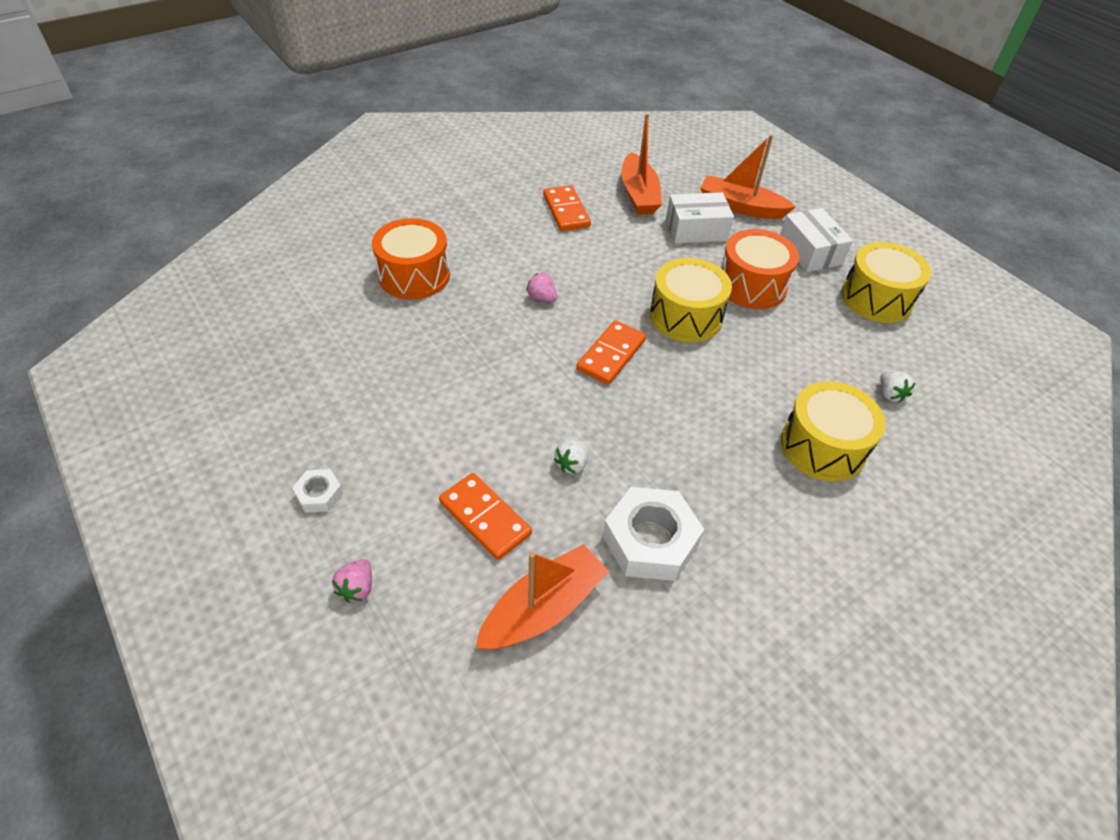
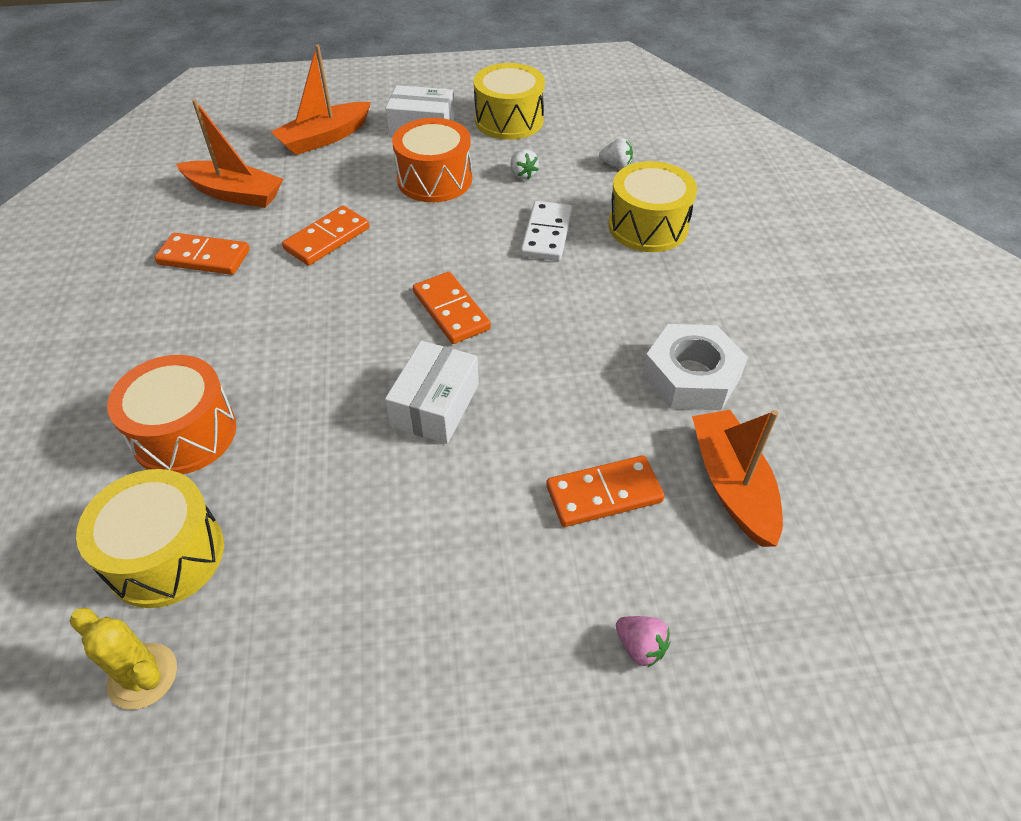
camera: 60 degrees left, 0 degrees up
(244, 341) = (143, 676): none -> yellow cactus
(319, 494) = (486, 650): white nut -> none
(542, 297) = (325, 331): pink strawberry -> none
(572, 464) = (573, 397): white strawberry -> white strawberry (522, 174)
(632, 258) = (327, 239): none -> orange domino
(685, 316) = (440, 238): yellow drum -> yellow drum (165, 555)
(696, 230) = (328, 179): white box -> white box (435, 405)
(748, 379) = (546, 234): none -> white domino

